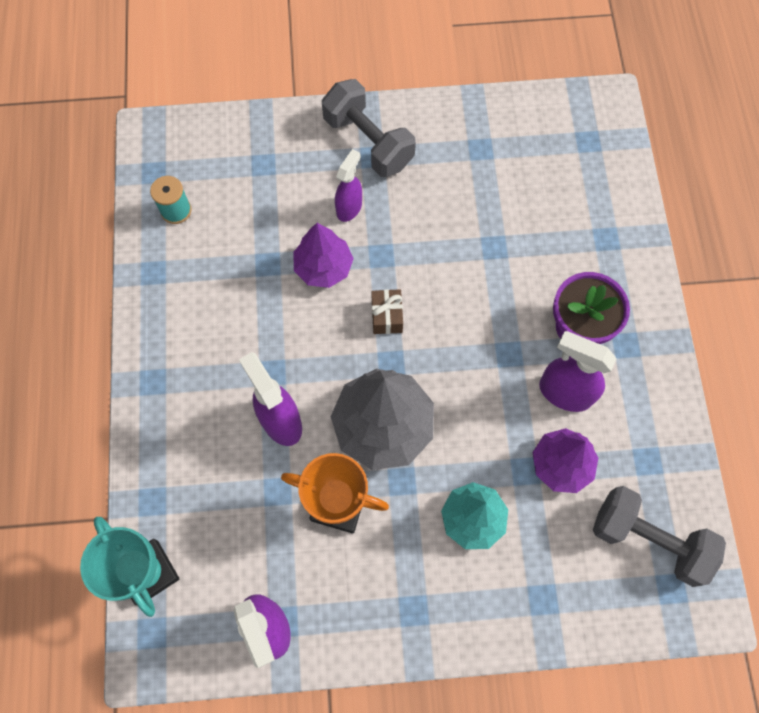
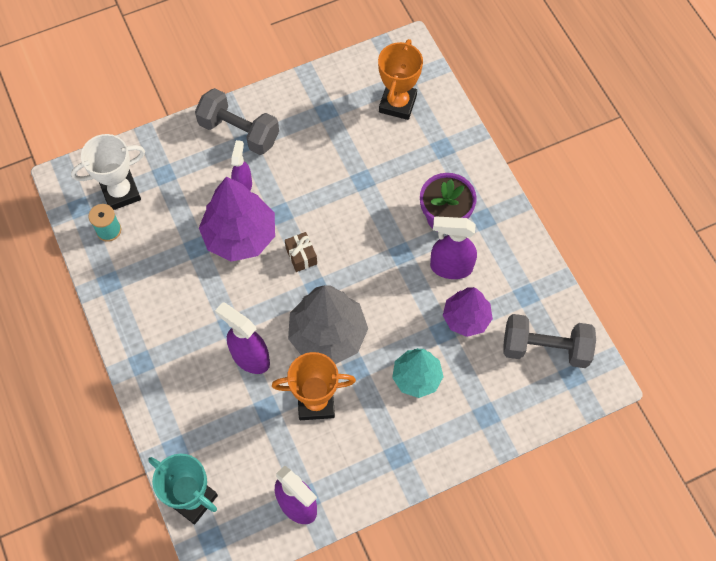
camera: 20 degrees left, 5 degrees down
(206, 170) = (121, 192): none -> white trophy
(323, 267) = (240, 236): purple tree -> purple tree, size x1.59
(570, 167) = (397, 103): none -> orange trophy

